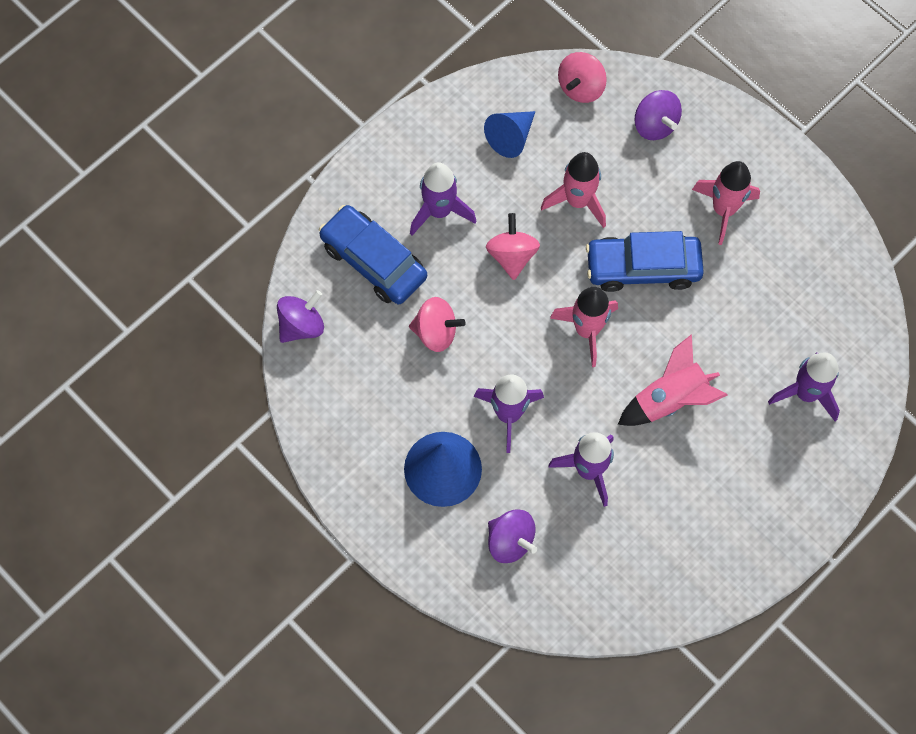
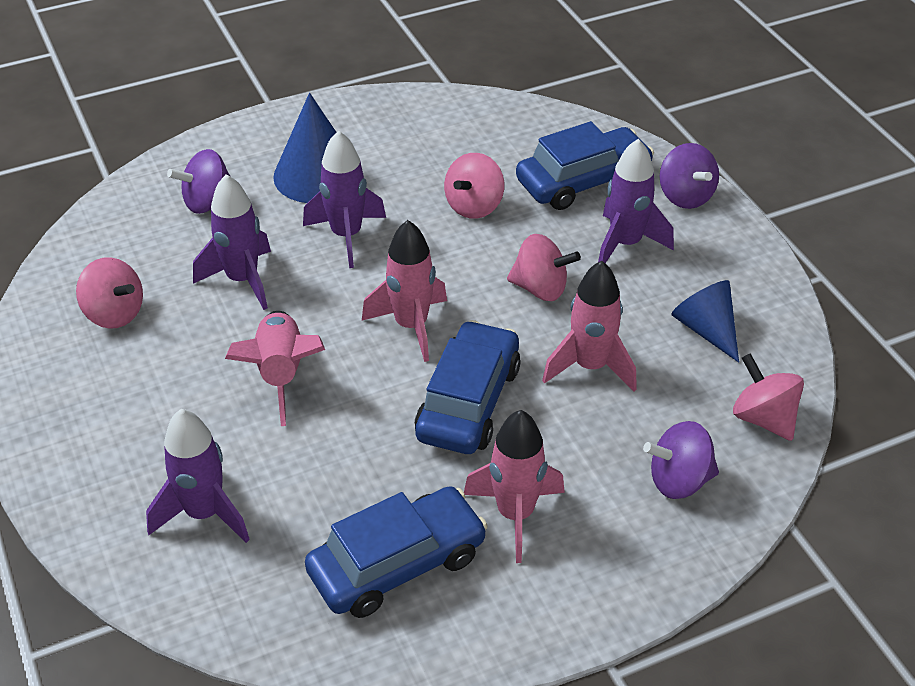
camera: 110 degrees right, 25 degrees down
(301, 325) = (531, 118): purple spinning top -> purple spinning top (685, 196)
(662, 547) = (114, 314): none -> pink spinning top
(790, 264) = (397, 564): none -> blue car

